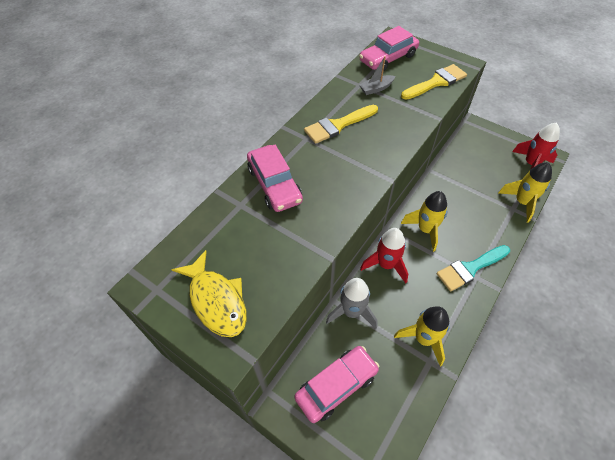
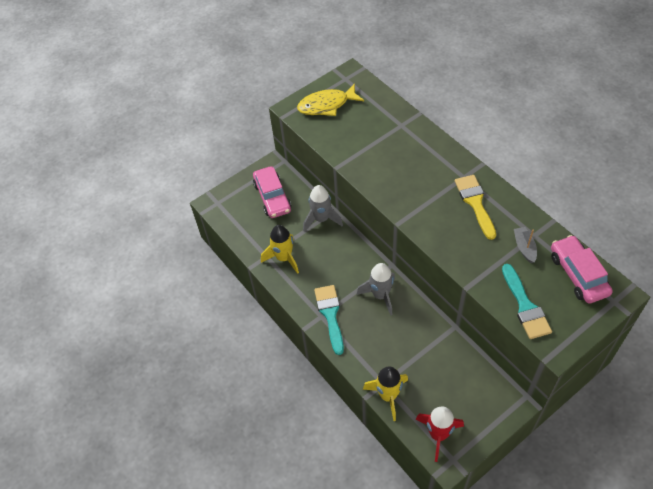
camera: 110 degrees right, 0 degrees up
(274, 185) = (415, 147): pink car -> none
(386, 265) = (354, 253): red rocket -> none
(425, 230) = (380, 295): yellow rocket -> grey rocket
(436, 82) = (525, 306): yellow brush -> turquoise brush

